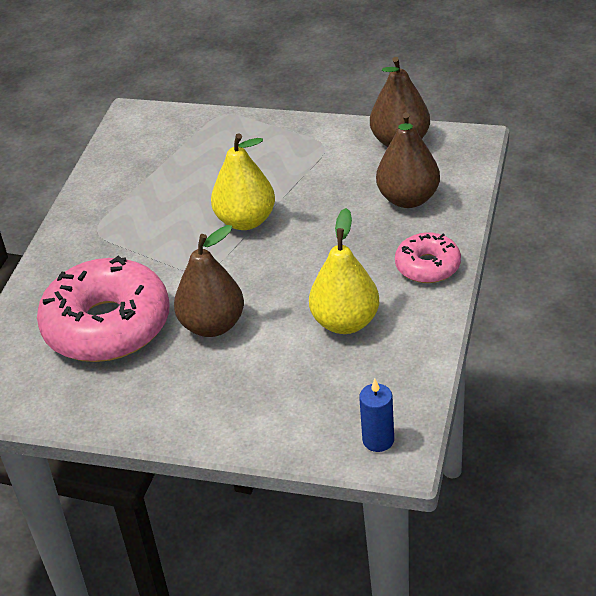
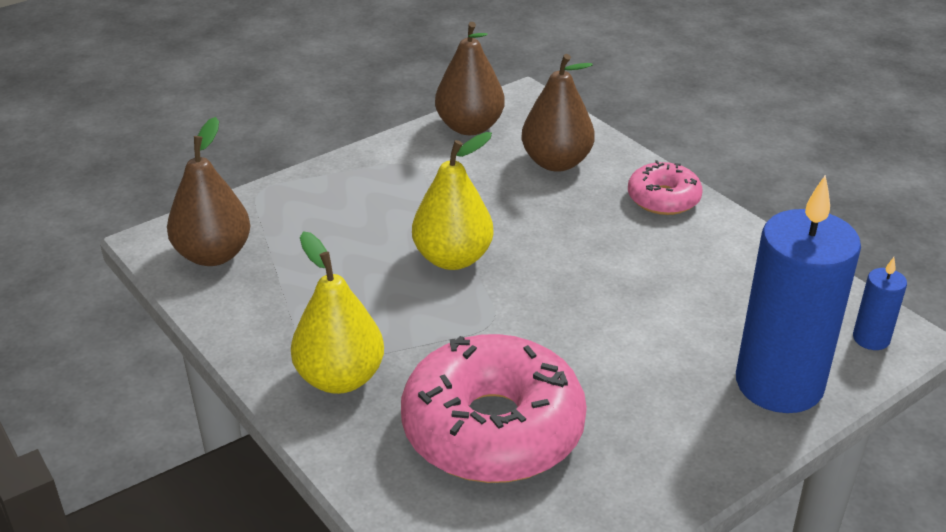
camera: 55 degrees left, 5 degrees down
(212, 325) = (587, 356): brown pear -> brown pear (213, 255)
(276, 419) = (779, 384): none -> blue candle
(345, 322) = (685, 277): yellow pear -> yellow pear (340, 378)

